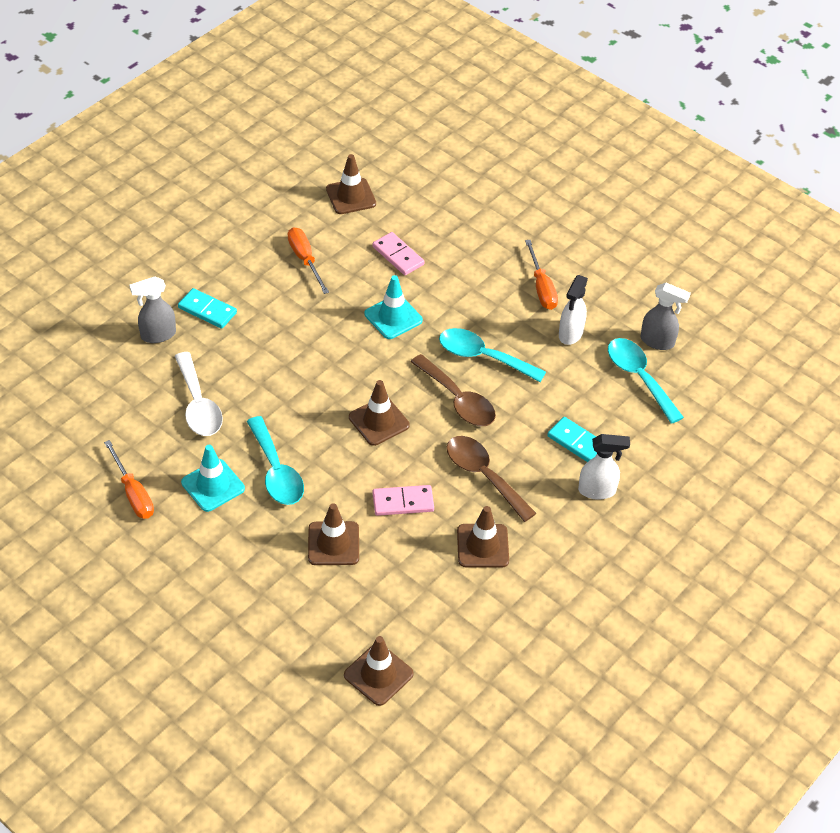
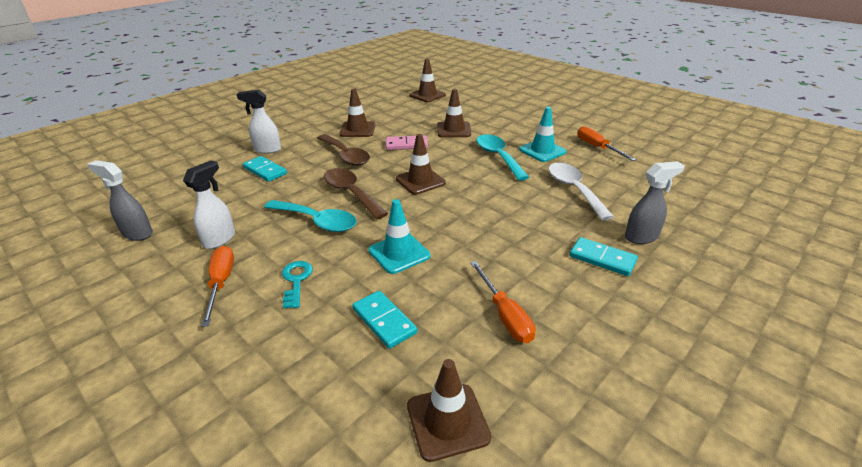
camera: 175 degrees left, 15 degrees down
(398, 255) = (384, 321): pink domino -> turquoise domino
(478, 289) = (296, 281): none -> turquoise key
(639, 377) = (181, 207): turquoise spoon -> none

